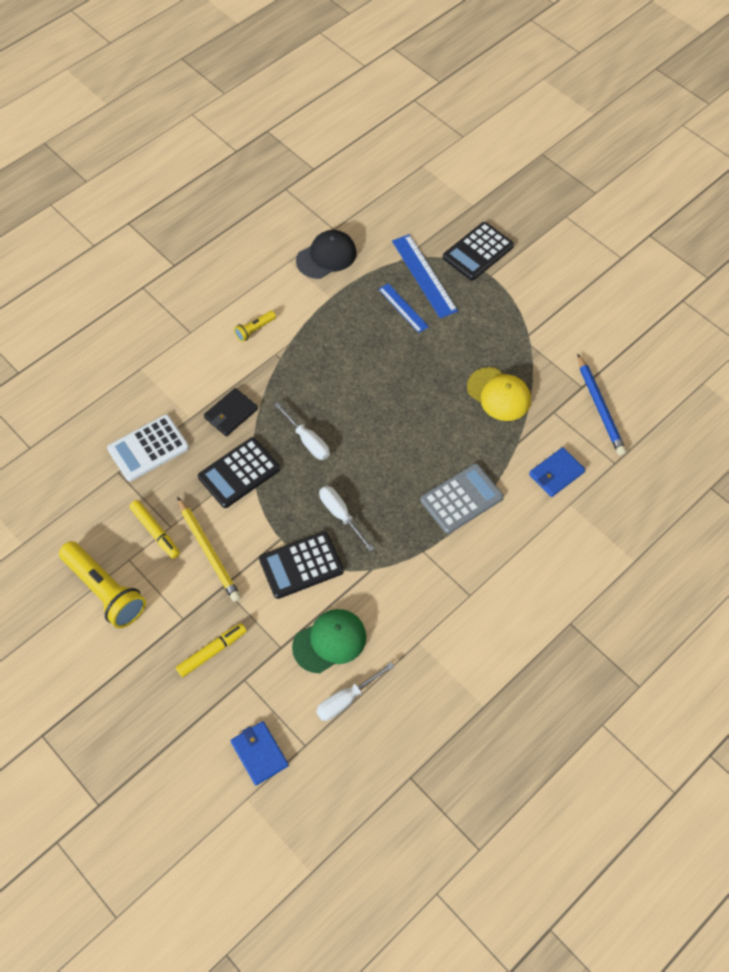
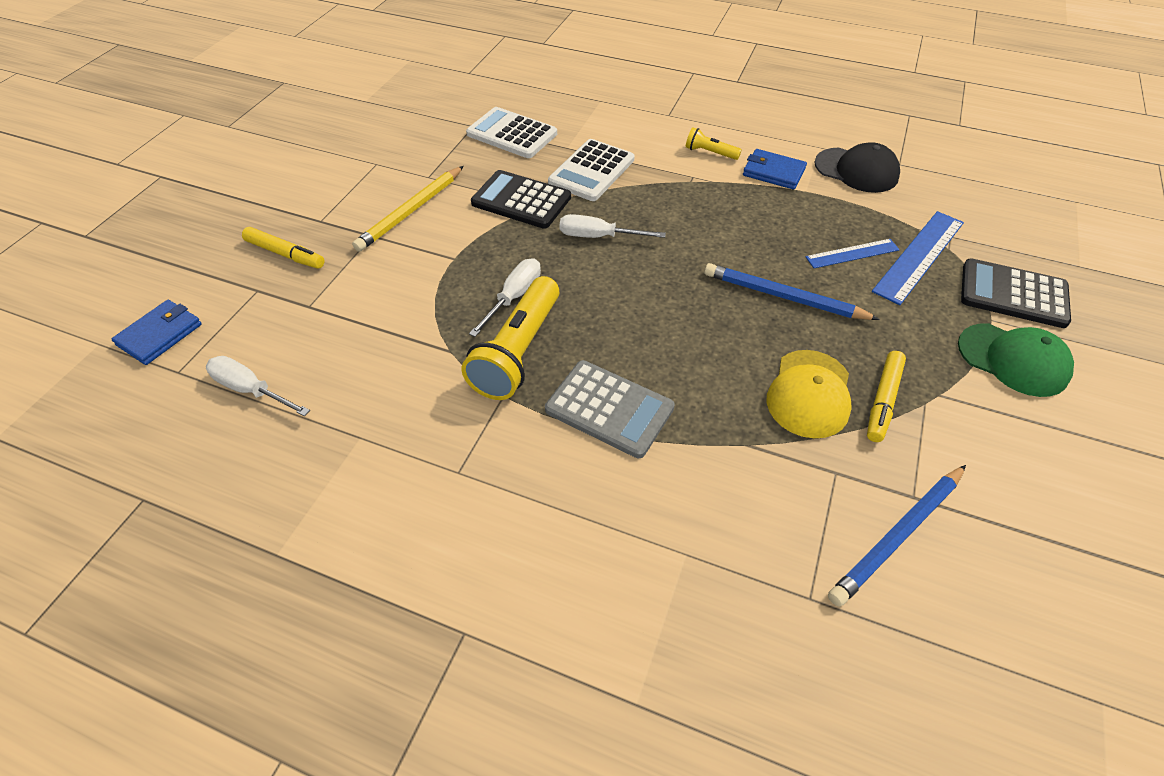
camera: 65 degrees right, 10 degrees down
(105, 591) = (333, 161): yellow flashlight -> yellow flashlight (517, 352)
(155, 532) = (416, 169): yellow marker -> yellow marker (882, 401)
(231, 414) = (591, 171): black wallet -> white calculator
(301, 565) = (426, 286): black calculator -> none
(307, 441) = (598, 236): white screwdriver -> white screwdriver turned 75 degrees clockwise
(330, 641) = (330, 346): green cap -> green cap (1013, 360)
(403, 308) = (852, 253): blue ruler -> blue ruler turned 45 degrees clockwise
(420, 365) = (783, 297): none -> blue pencil
(556, 473) = (729, 514): blue wallet -> blue wallet (773, 172)

